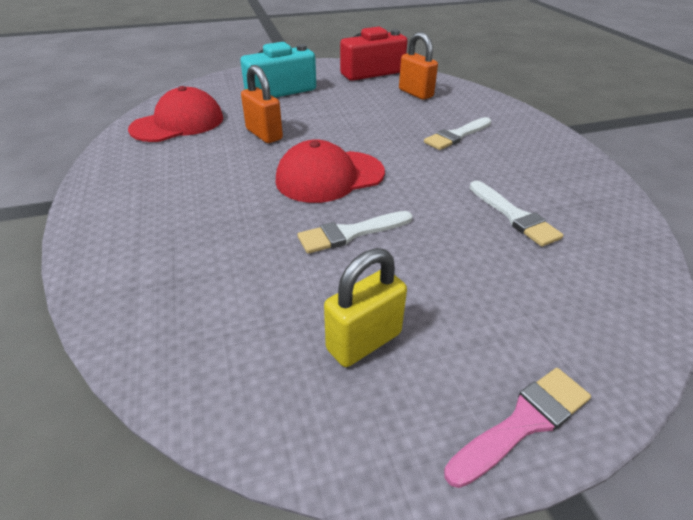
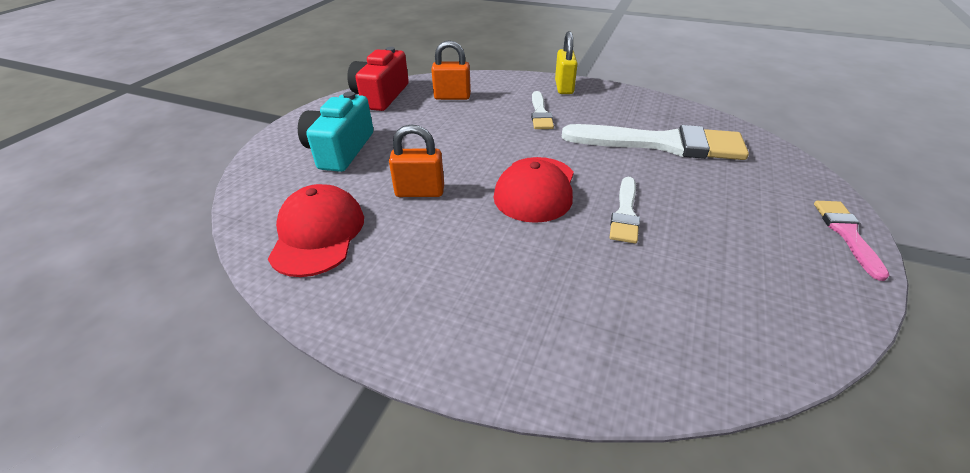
camera: 50 degrees left, 0 degrees up
(364, 341) = (752, 260): yellow padlock -> yellow padlock (564, 87)
(514, 216) = (662, 144): white brush -> white brush, size x2.02

